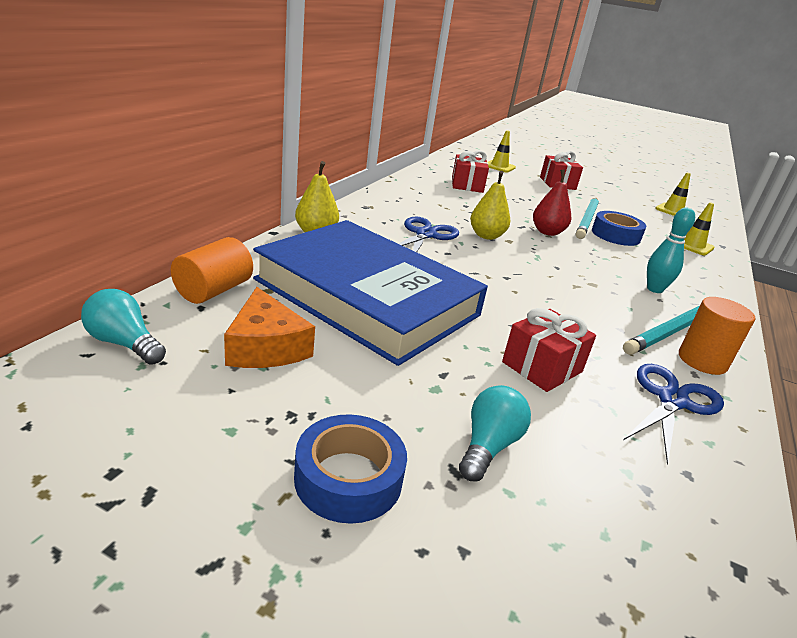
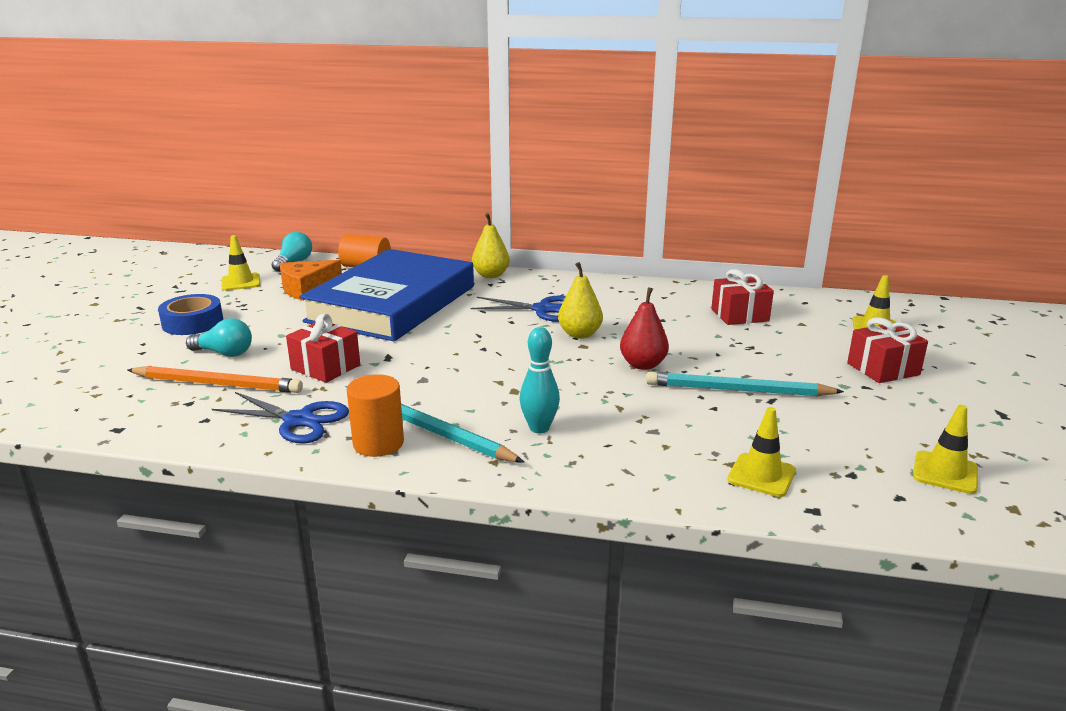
camera: 80 degrees right, 5 degrees down
(173, 408) = (241, 282): none -> yellow traffic cone
(589, 458) = (217, 384): none -> orange pencil
(615, 235) = (705, 410): blue tape -> none

